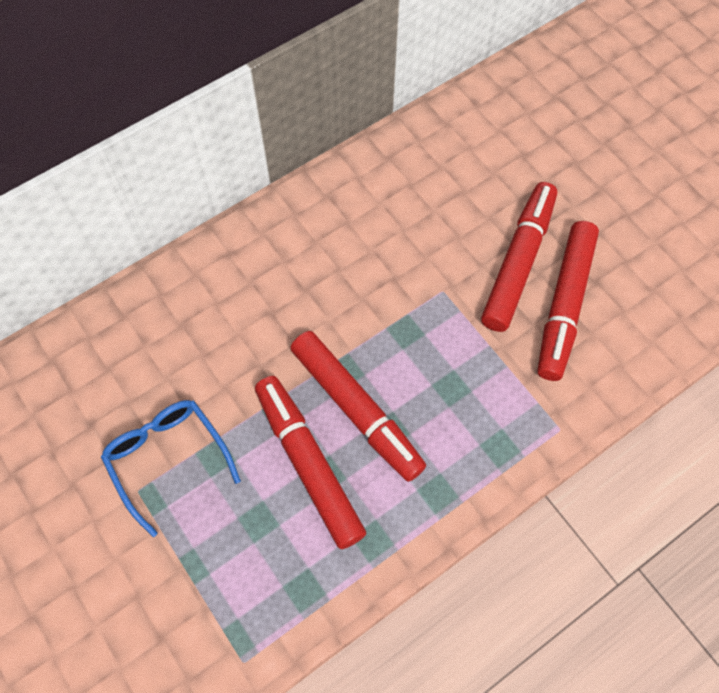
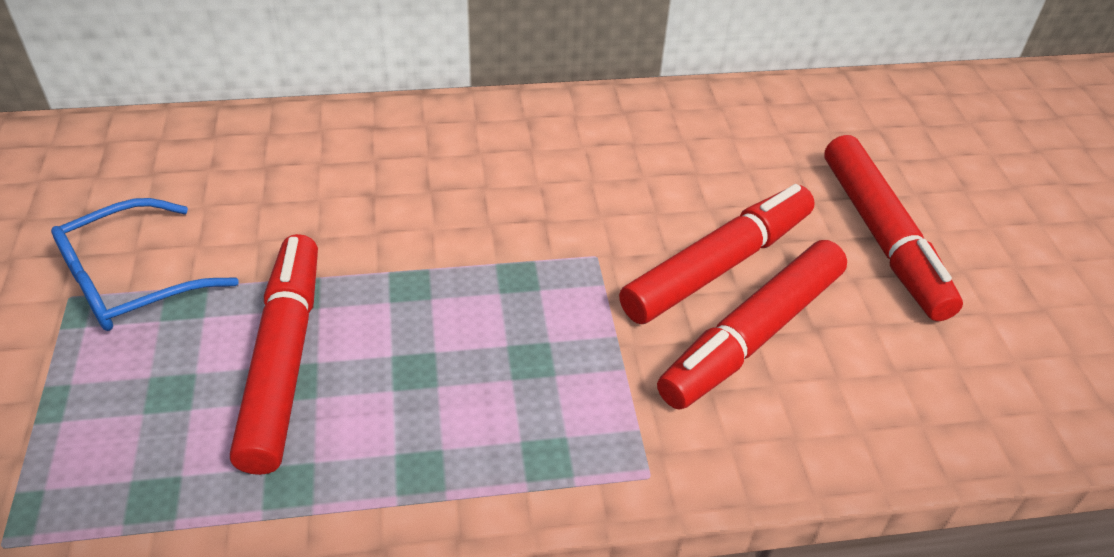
camera: 25 degrees right, 20 degrees down
(167, 459) = (131, 281): blue glasses -> blue glasses turned 120 degrees counterclockwise
(356, 409) = (391, 329): red marker -> red marker (882, 237)

